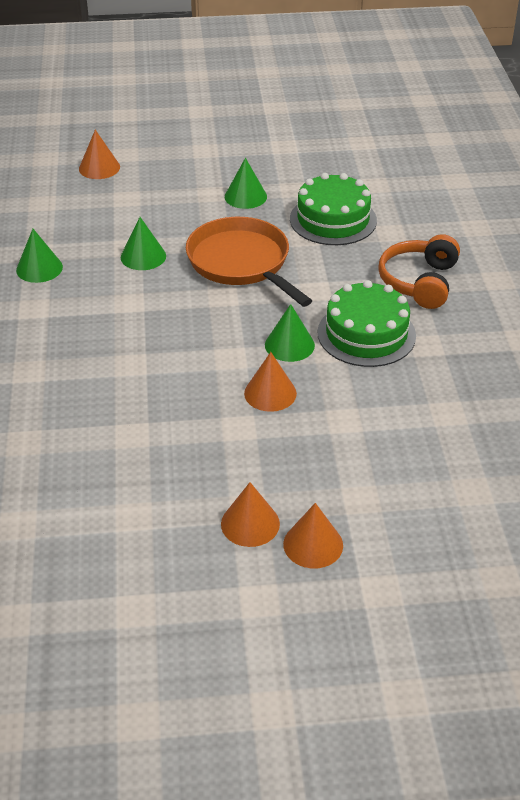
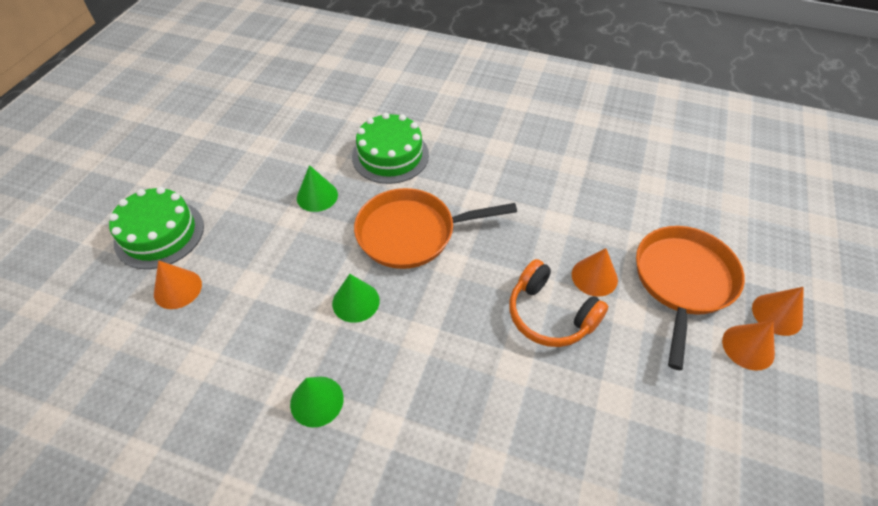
camera: 65 degrees left, 10 degrees up
(289, 345) = (538, 242): green cone -> none
(309, 460) = (683, 281): none -> orange pan
(366, 334) = (546, 192): green cake -> green cake (159, 234)
(419, 282) = (499, 140): orange headphones -> orange headphones (550, 315)

